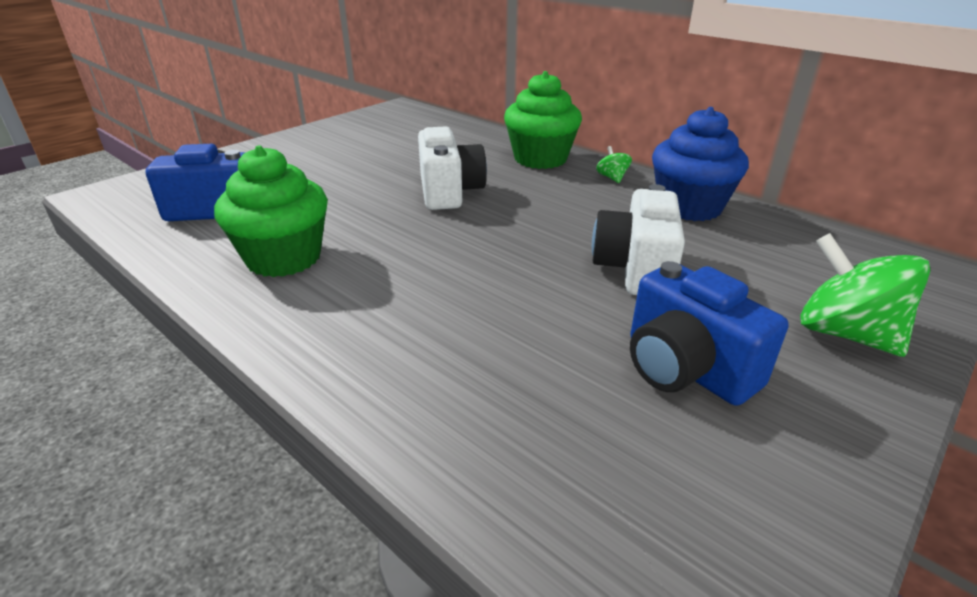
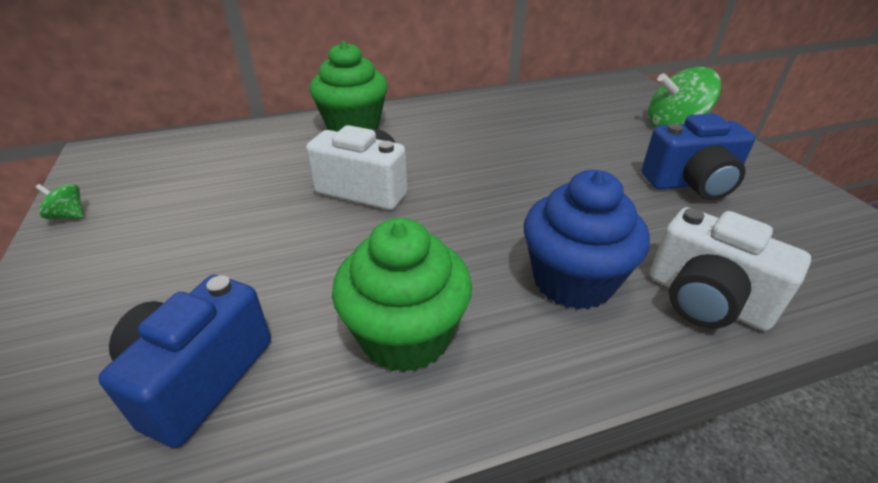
camera: 60 degrees left, 5 degrees up
(612, 178) = (426, 113): green spinning top -> green spinning top (68, 215)
(635, 269) = (568, 156): white camera -> white camera (706, 300)
(689, 207) = (500, 107): blue cupcake -> blue cupcake (573, 280)

